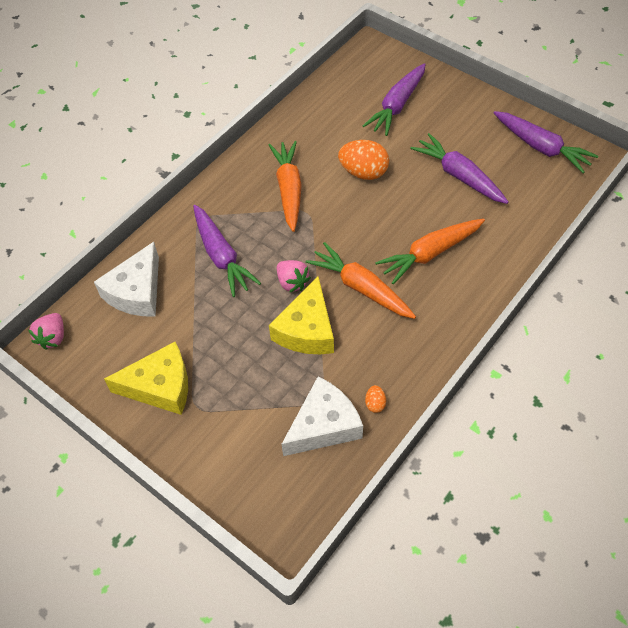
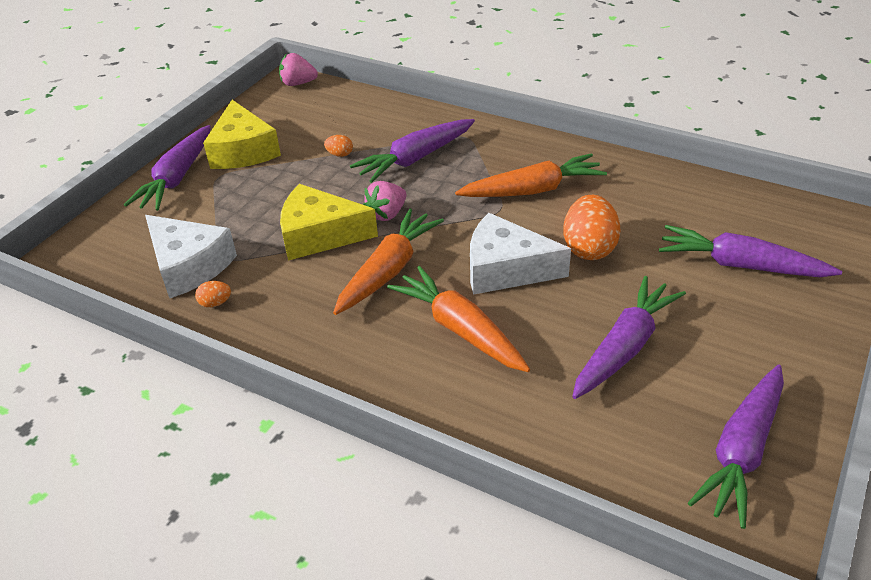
camera: 80 degrees right, 15 degrees down
(137, 292) = (357, 116): white cheese -> white cheese (505, 269)
(187, 443) = (177, 178): none -> purple carrot
(195, 309) = (340, 154): none -> orange egg

